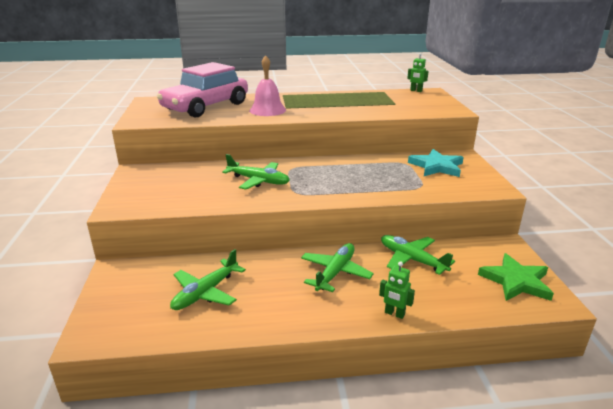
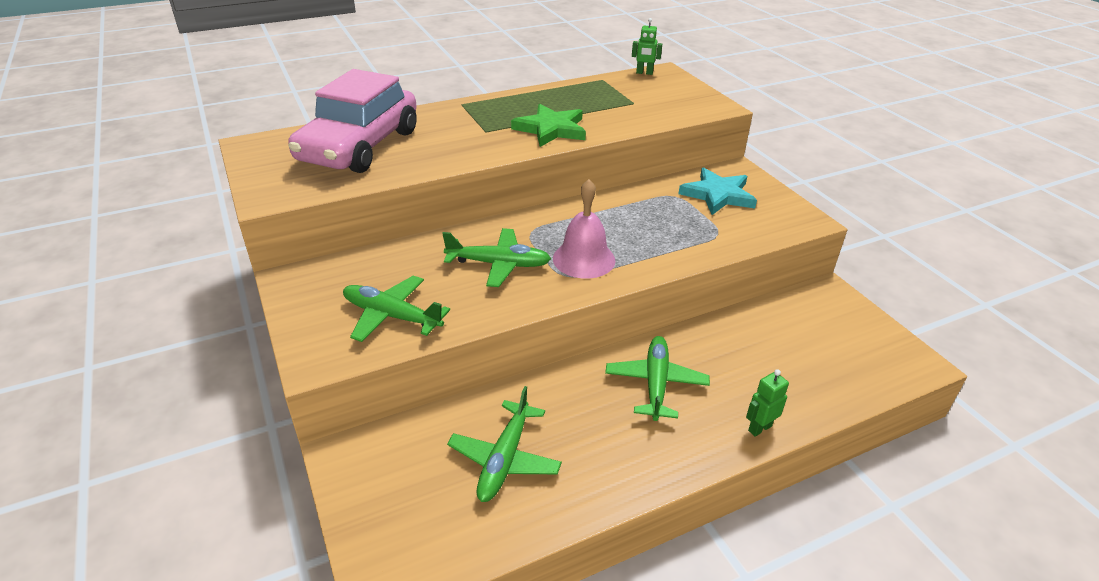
camera: 20 degrees left, 10 degrees up
(267, 110) = (462, 140): pink bell -> pink bell (584, 259)
(394, 314) = (759, 428): green robot -> green robot turned 135 degrees clockwise
(412, 260) = (737, 340): green plane -> green plane (392, 316)
(516, 281) = (866, 345): green star -> green star (551, 129)

